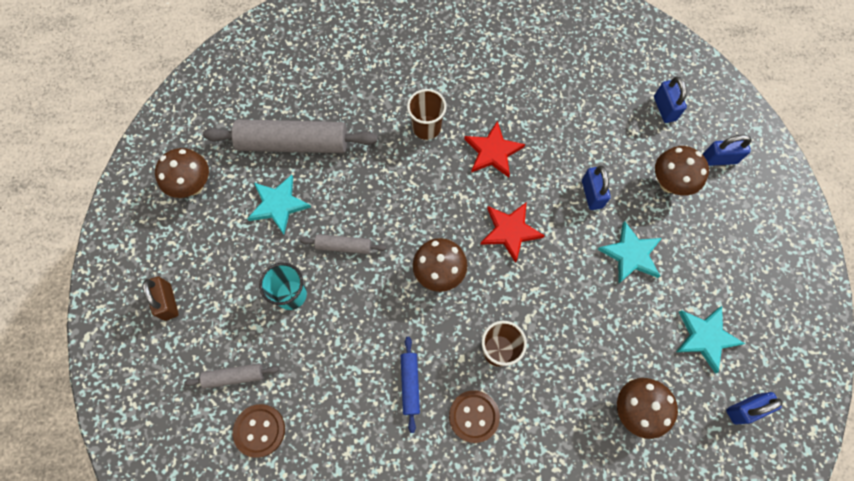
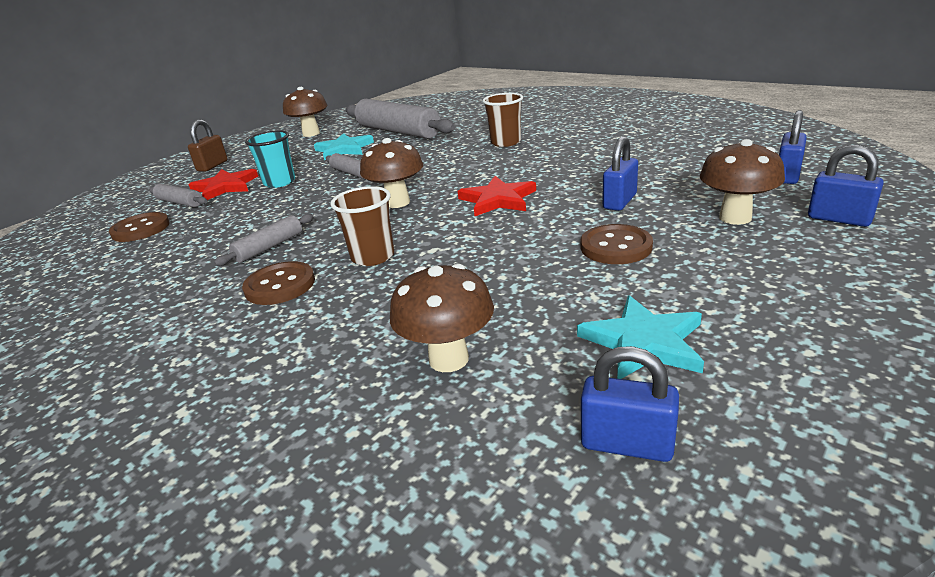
camera: 45 degrees right, 40 degrees down
(410, 384) = (269, 247): blue rolling pin -> grey rolling pin
(493, 152) = (547, 161): red star -> red star (225, 187)
(631, 254) = (616, 247): turquoise star -> brown button

